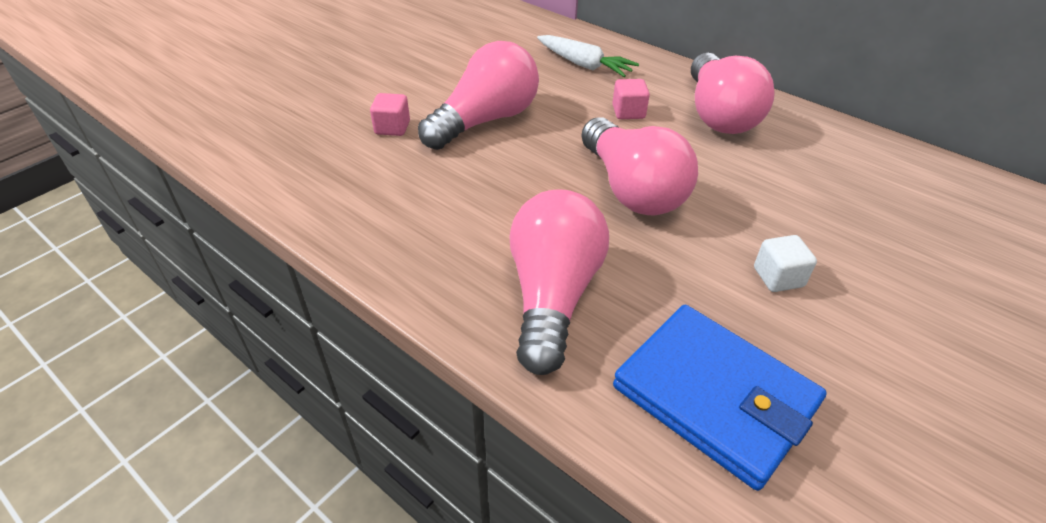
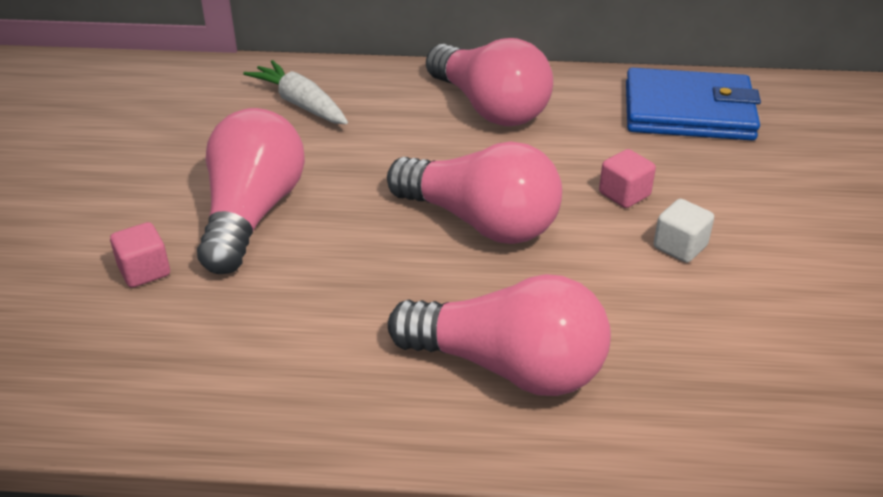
camera: 35 degrees left, 5 degrees down
(552, 295) = (509, 367): pink light bulb -> pink light bulb turned 135 degrees clockwise
(584, 65) = (300, 104): white carrot -> white carrot turned 135 degrees counterclockwise
(628, 112) = (400, 140): pink cube -> pink cube (624, 194)
(714, 396) = (726, 380): blue wallet -> blue wallet (688, 111)

